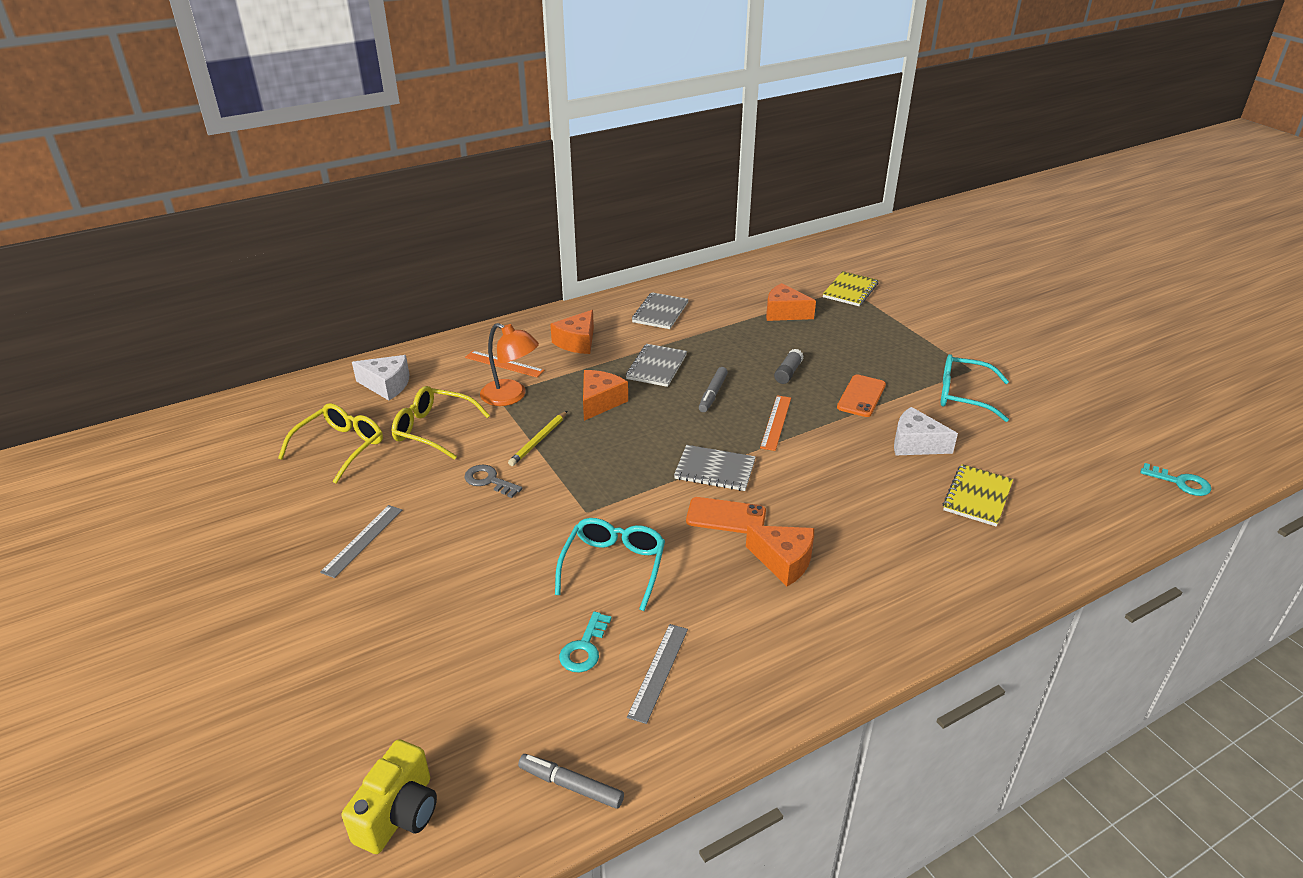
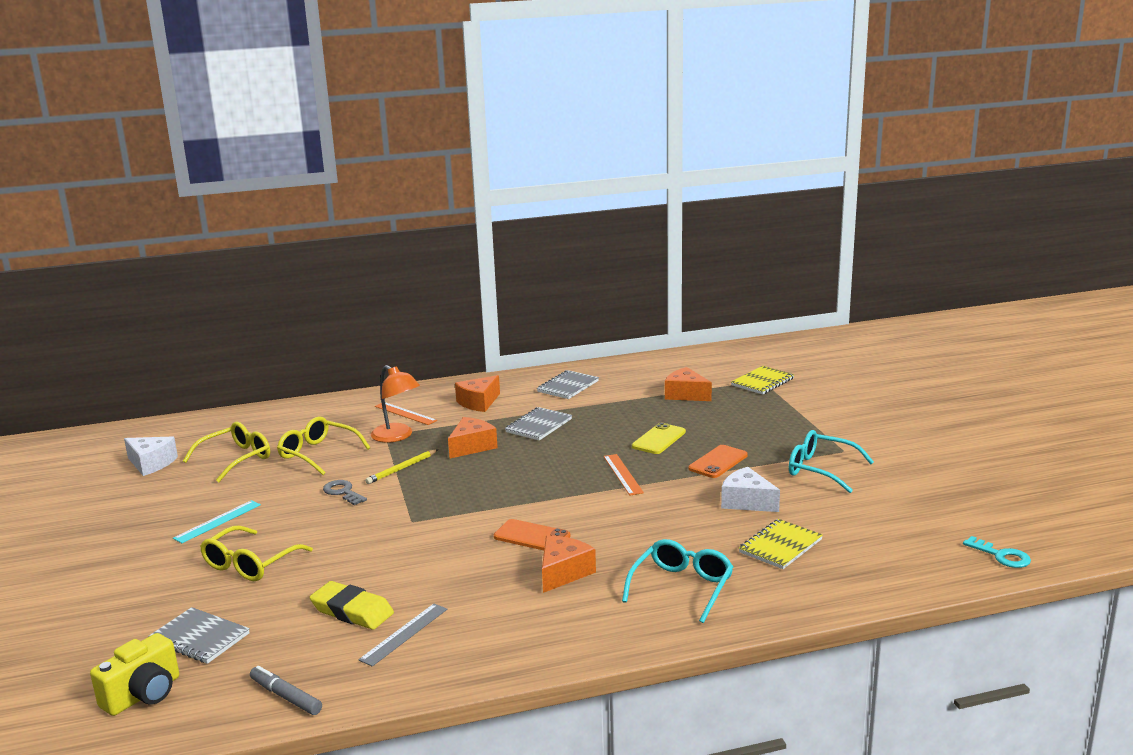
camera: 15 degrees right, 15 degrees down
(362, 540) = (217, 521): grey ruler -> turquoise ruler
(387, 385) = (298, 420): white cheese -> white cheese (151, 463)
(432, 597) = (250, 564): none -> yellow glasses
(584, 648) = (352, 611): turquoise key -> yellow eraser
(613, 566) = (411, 560): turquoise glasses -> turquoise glasses (682, 587)
(713, 394) = (577, 449): grey marker -> none
(714, 470) = (543, 503): grey notebook -> grey notebook (199, 638)
(776, 422) = (622, 474): orange ruler -> orange ruler turned 45 degrees counterclockwise
(784, 561) = (563, 573): orange cheese -> orange cheese turned 105 degrees counterclockwise
(788, 373) = (658, 439): grey glue stick -> yellow phone

